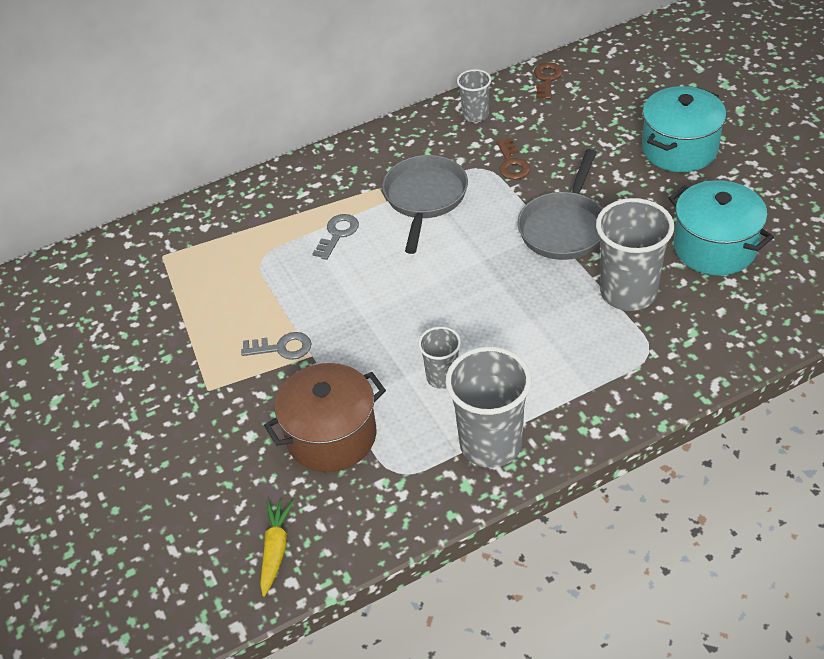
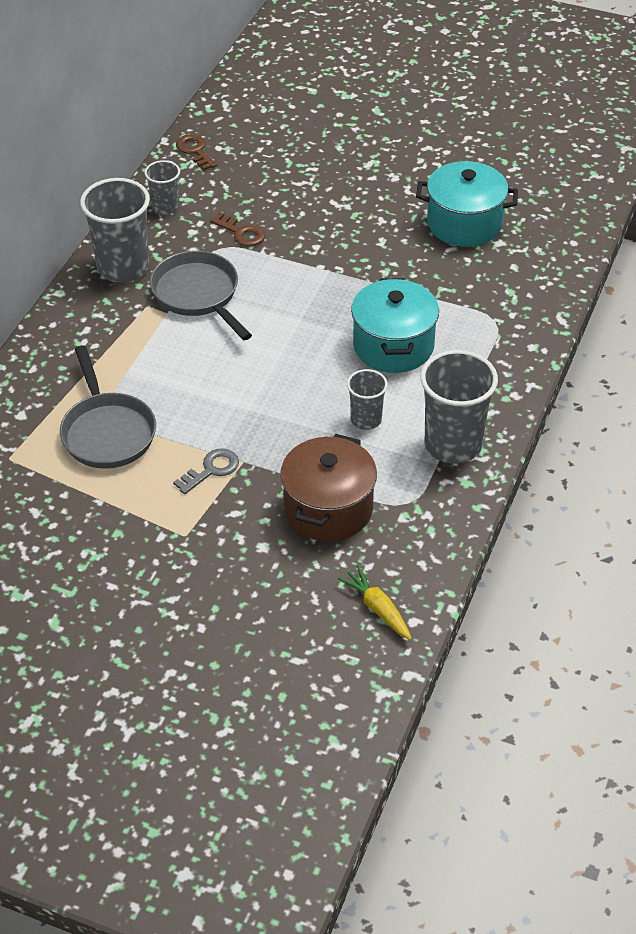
camera: 45 degrees left, 0 degrees up
(337, 234) = (154, 360): grey key -> none
(564, 227) = (338, 263): grey pan -> grey pan (107, 432)
(628, 292) = (437, 286): grey cup -> grey cup (123, 267)
(679, 149) = (363, 161): turquoise pot -> turquoise pot (393, 346)

